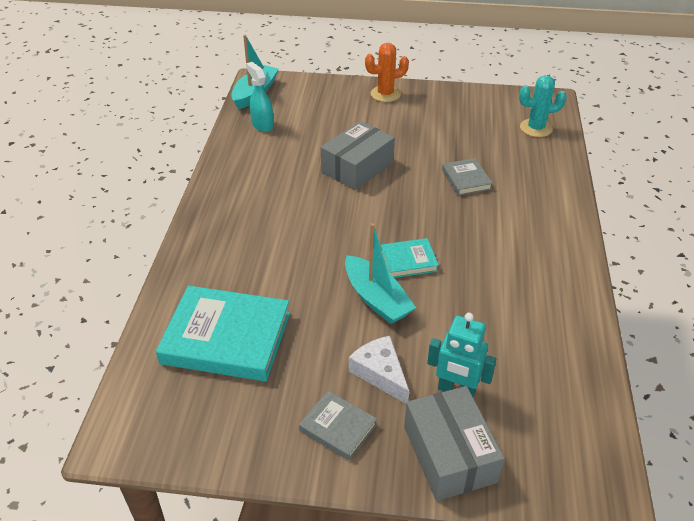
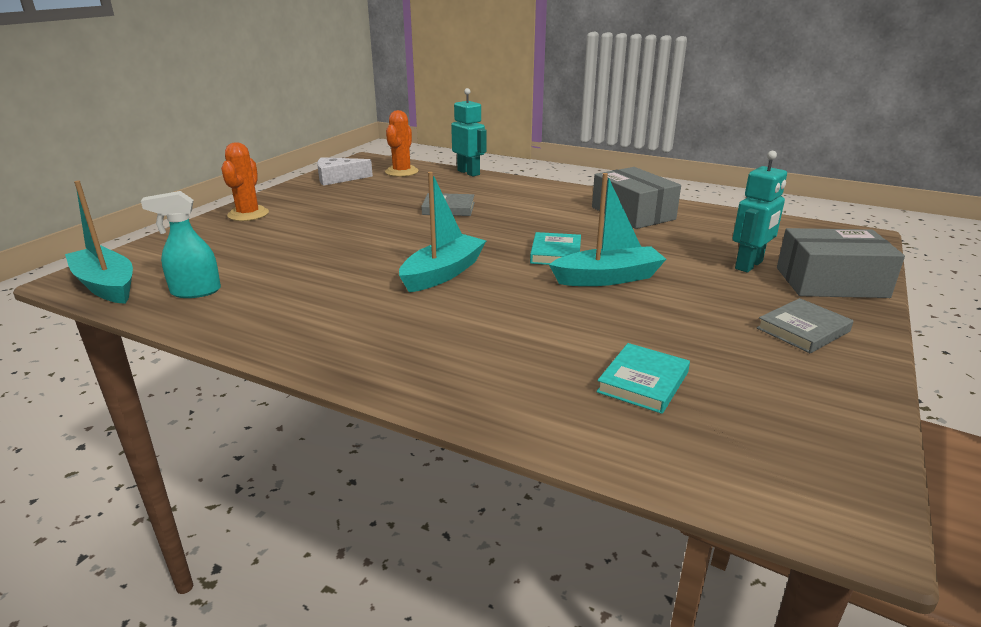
camera: 70 degrees left, 15 degrees down
(226, 338) = (643, 382): turquoise book -> turquoise book, size x0.50
(338, 212) = (443, 273): none -> turquoise boat
(357, 167) = (369, 250): grey box -> grey box (632, 213)
(380, 373) = (722, 295): white cheese -> white cheese (338, 178)
(536, 128) = (401, 172): turquoise cactus -> orange cactus
(569, 165) = (469, 172): none -> turquoise robot

